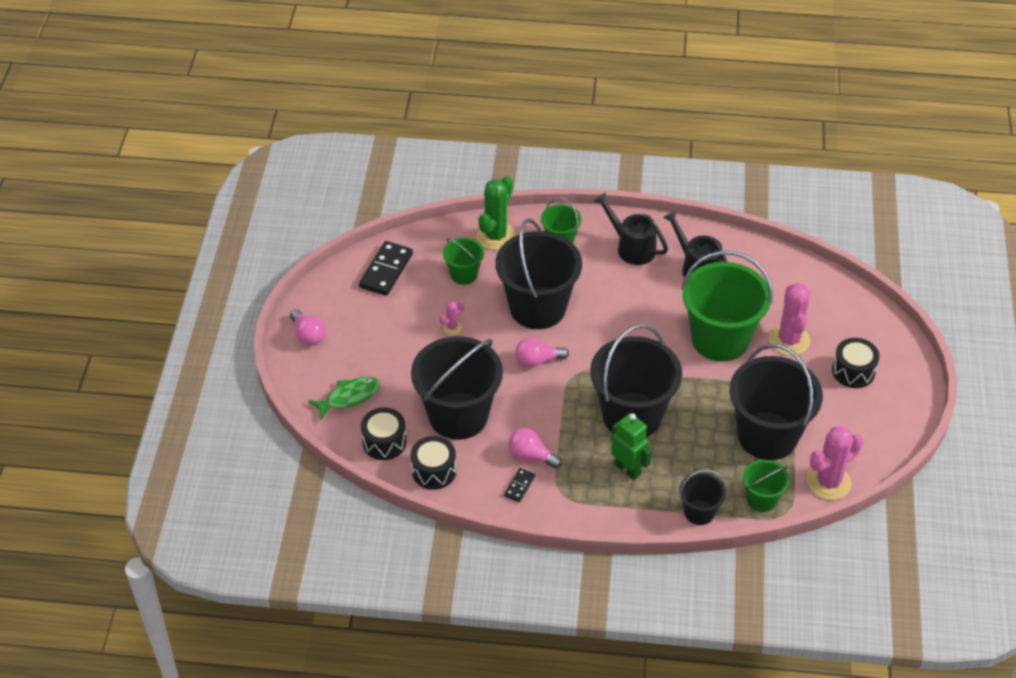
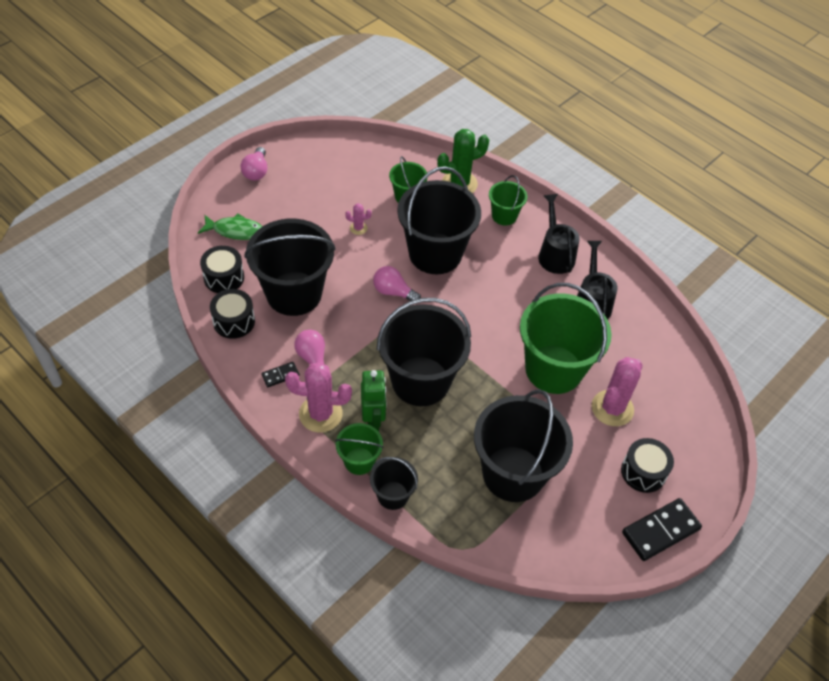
camera: 35 degrees right, 5 degrees up
(386, 270) = (355, 160): black domino -> black domino (660, 530)
(761, 499) = (454, 522): green bucket -> green bucket (359, 461)
(828, 482) = (526, 550): pink cactus -> pink cactus (320, 414)

